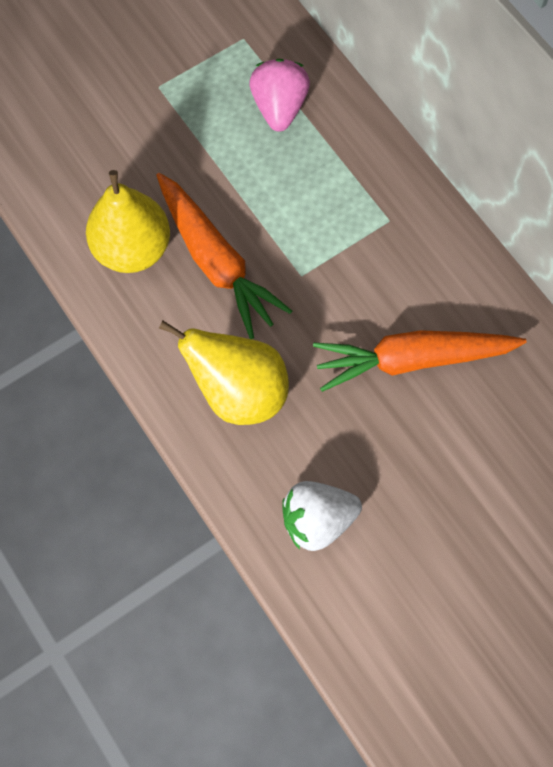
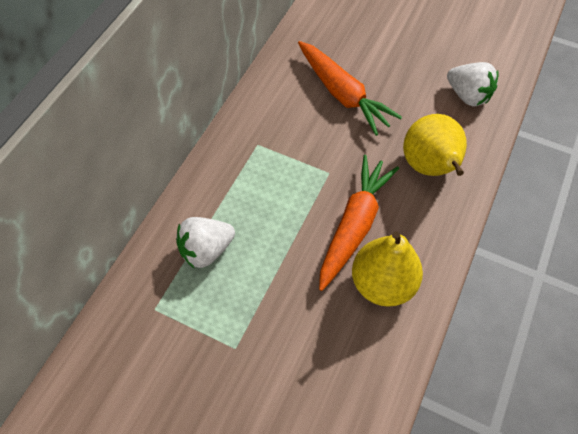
camera: 120 degrees left, 10 degrees down
(279, 107) = (206, 250): pink strawberry -> white strawberry

